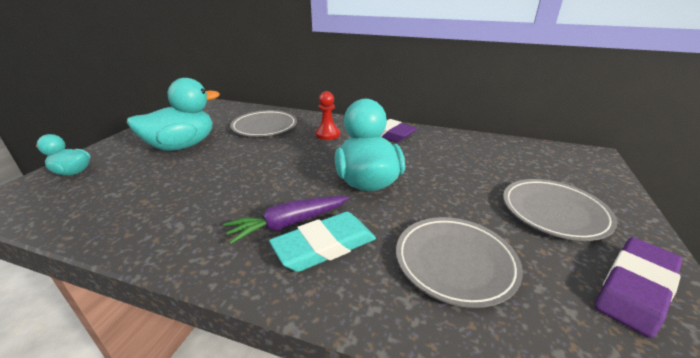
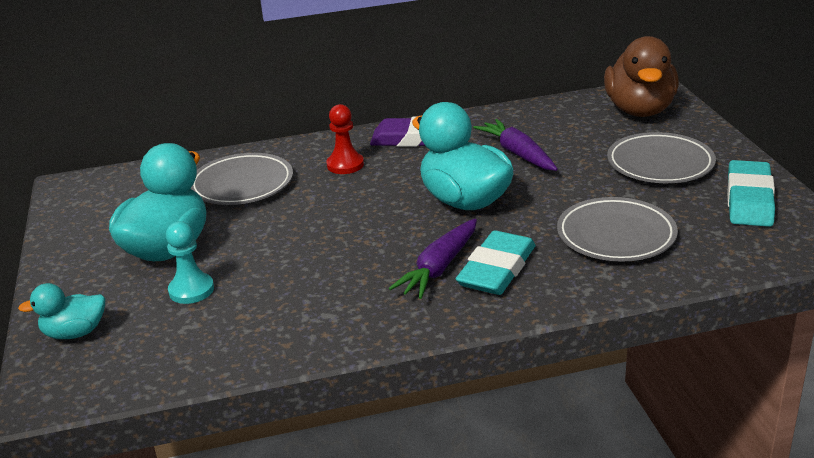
camera: 30 degrees left, 0 degrees up
(151, 173) = (191, 290): none -> turquoise pawn
(440, 163) = (517, 154): none -> purple carrot
(567, 164) = (639, 110): none -> brown duck
(635, 288) = (749, 199): purple eraser -> turquoise eraser

